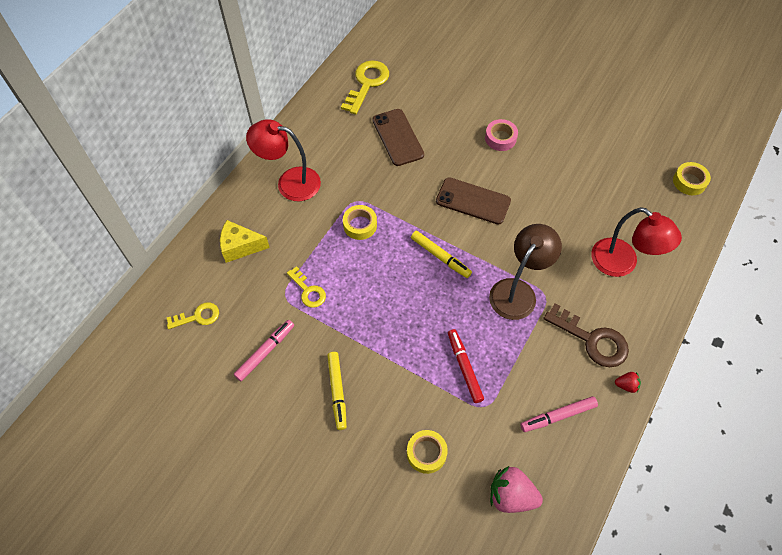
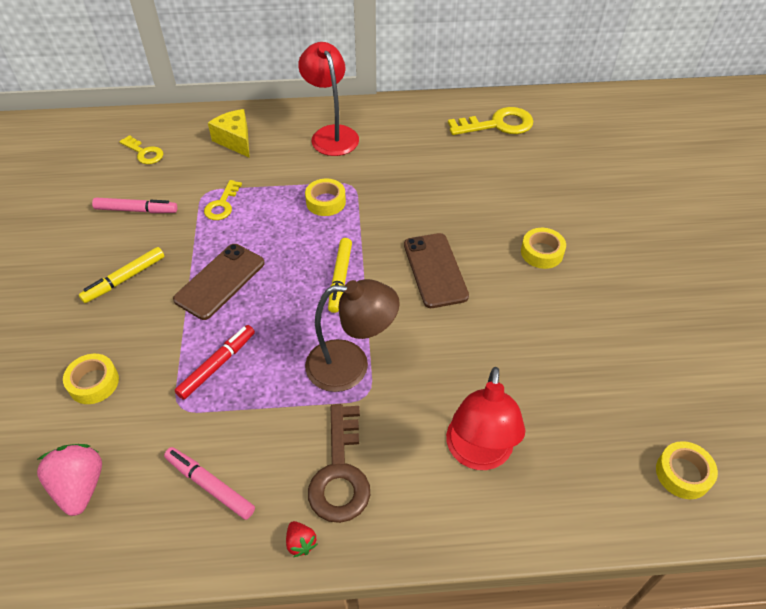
camera: 55 degrees right, 10 degrees down
(398, 137) = (456, 176): brown phone -> brown phone (220, 281)
(500, 138) = (542, 252): pink tape -> yellow tape

